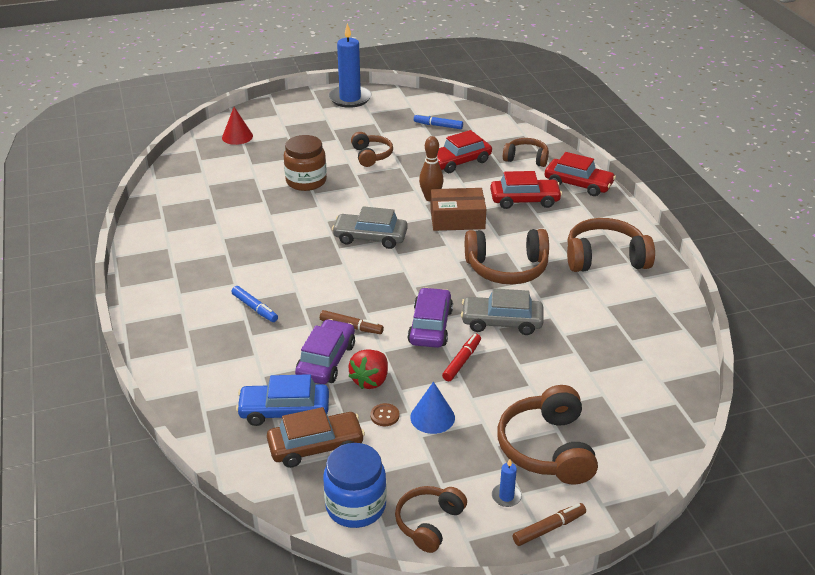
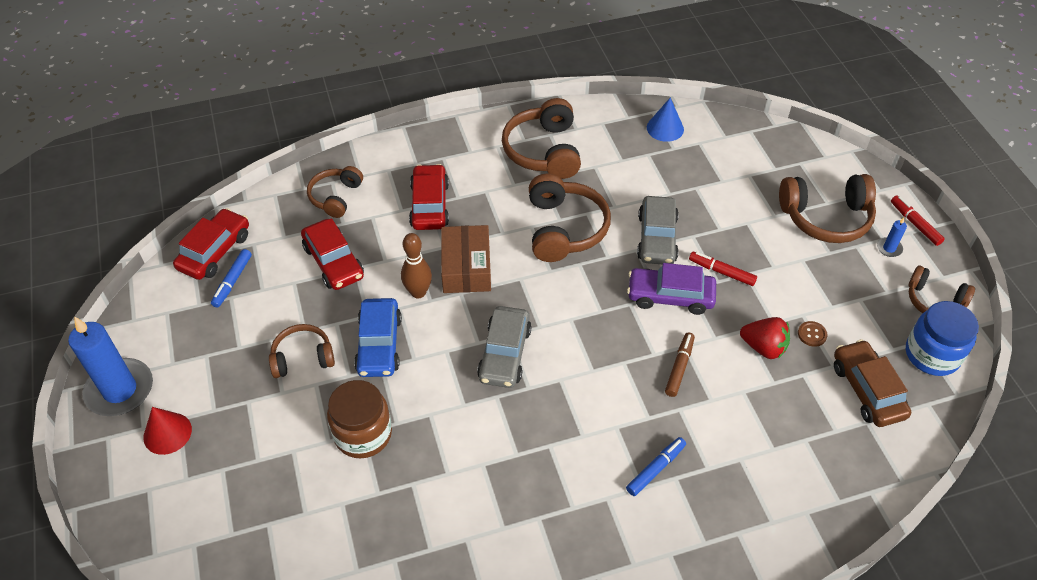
camera: 90 degrees left, 15 degrees up
(237, 136) = (211, 544): red cone -> red cone (167, 433)
(284, 411) = (824, 422): blue car -> blue car (379, 345)
(326, 360) = (739, 388): purple car -> none
(432, 417) = (805, 297): blue cone -> blue cone (665, 128)
(549, 528) = (915, 224): brown marker -> red marker
(578, 184) = (399, 157): red car -> red car (215, 251)

